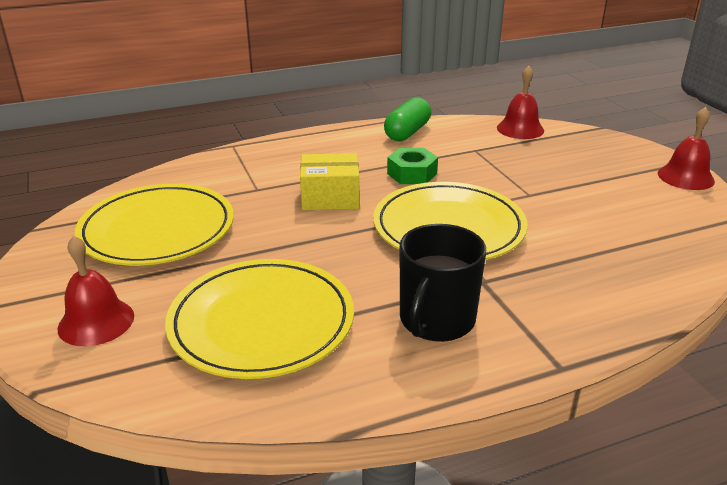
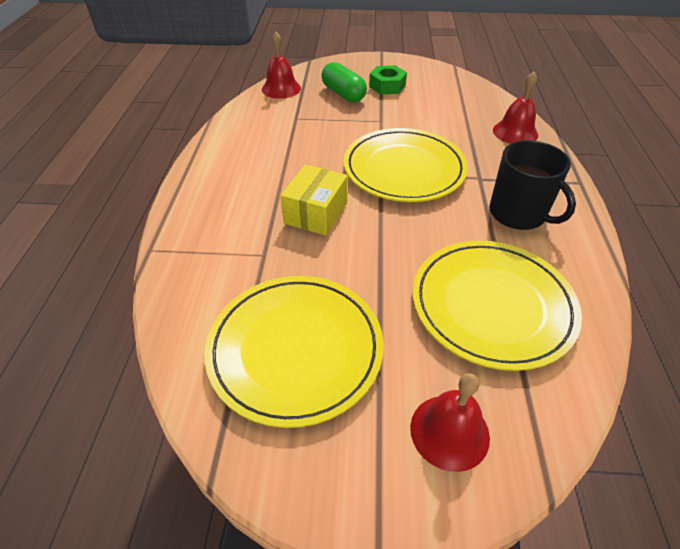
camera: 65 degrees left, 15 degrees up
(407, 132) = (234, 137): green capsule -> green capsule (343, 94)
(412, 173) = (309, 159): green nut -> green nut (387, 86)
(685, 177) = (399, 62): red bell -> red bell (515, 132)

